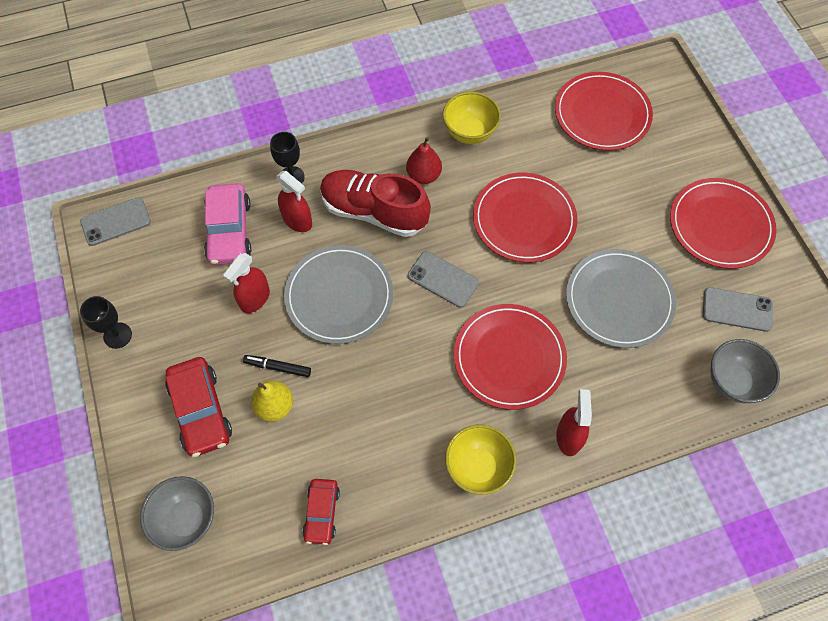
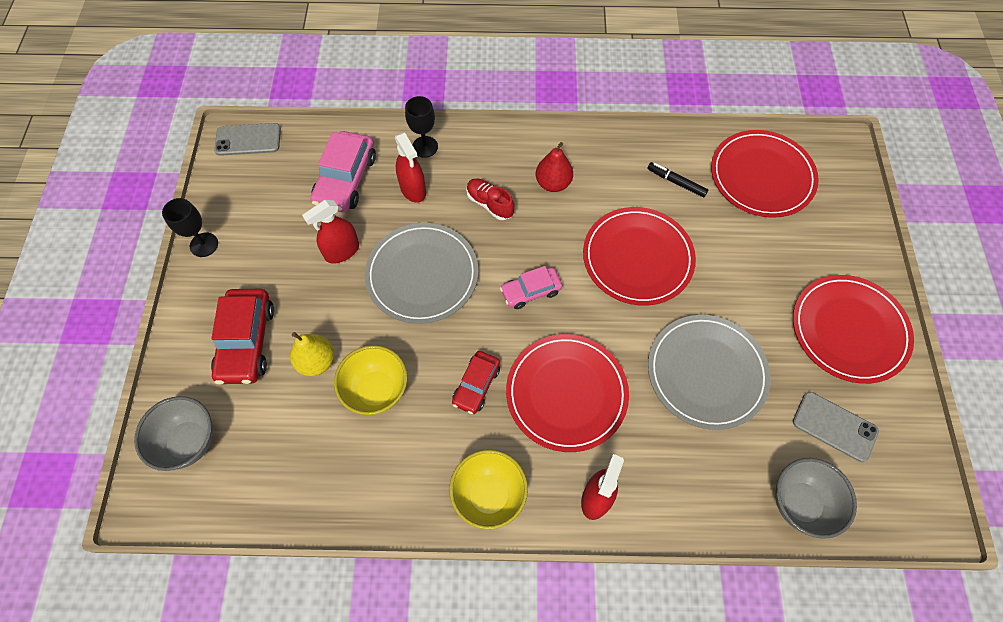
camera: 20 degrees right, 0 degrees up
(278, 367) = (335, 324): black marker -> black marker (676, 182)
(322, 513) = (316, 483): red car -> red car (476, 385)
(374, 212) = (489, 204): red shoe -> red shoe, size x0.49
(443, 279) = (530, 291): grey phone -> pink car
(469, 133) = (616, 155): yellow bowl -> yellow bowl (376, 390)

